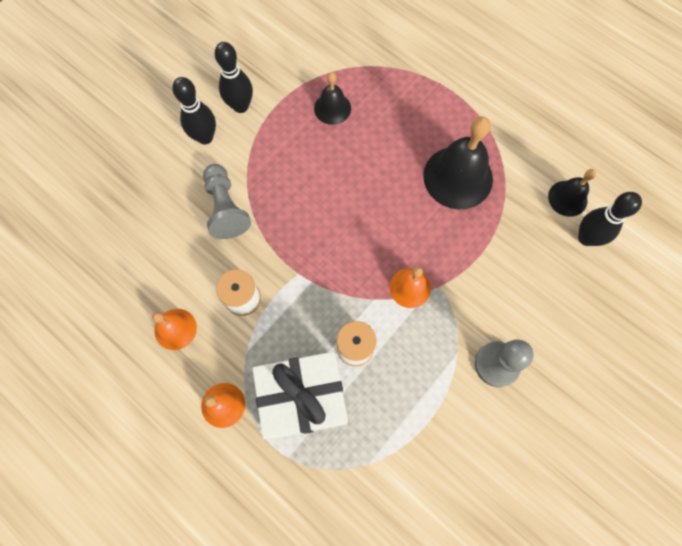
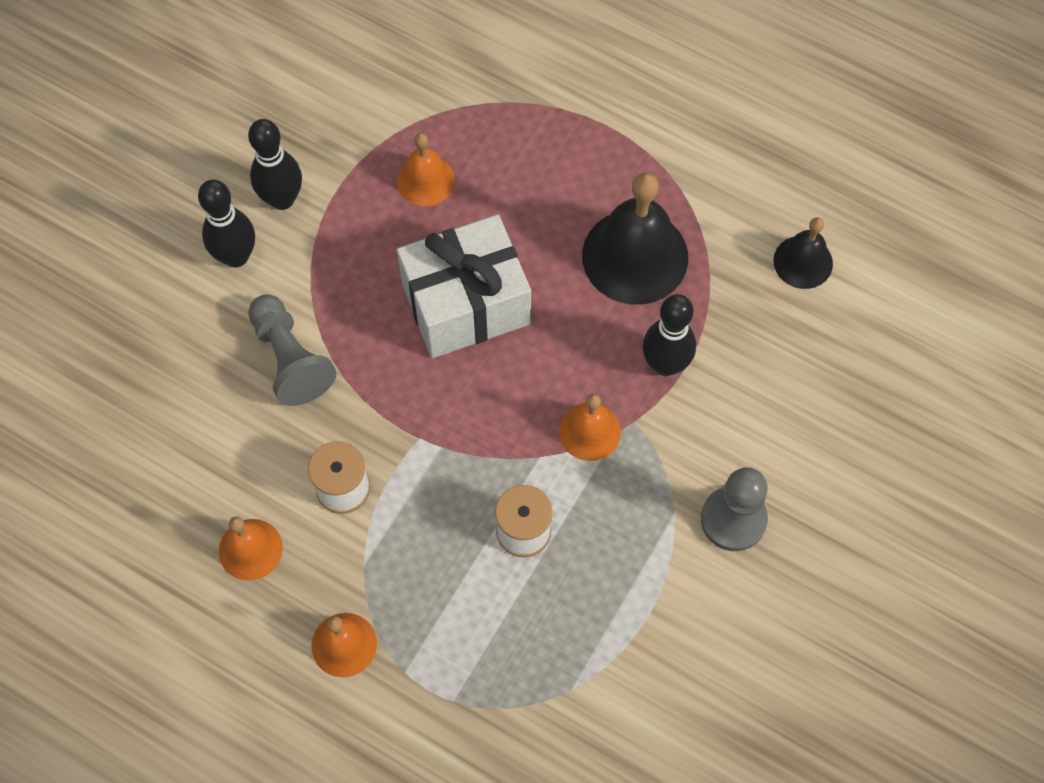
camera: 10 degrees left, 5 degrees down
(303, 398) = (460, 615): white gift -> white gift (466, 304)
(332, 108) = (425, 180): black bell -> orange bell
(586, 238) = (838, 316): black bowling pin -> black bowling pin (665, 364)

